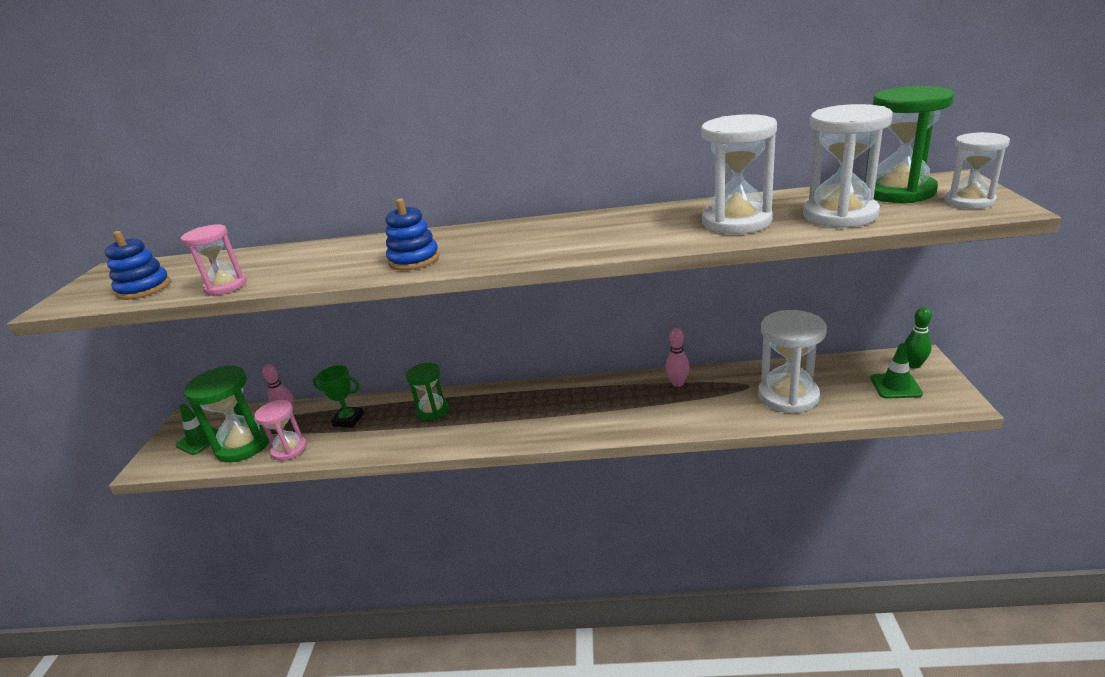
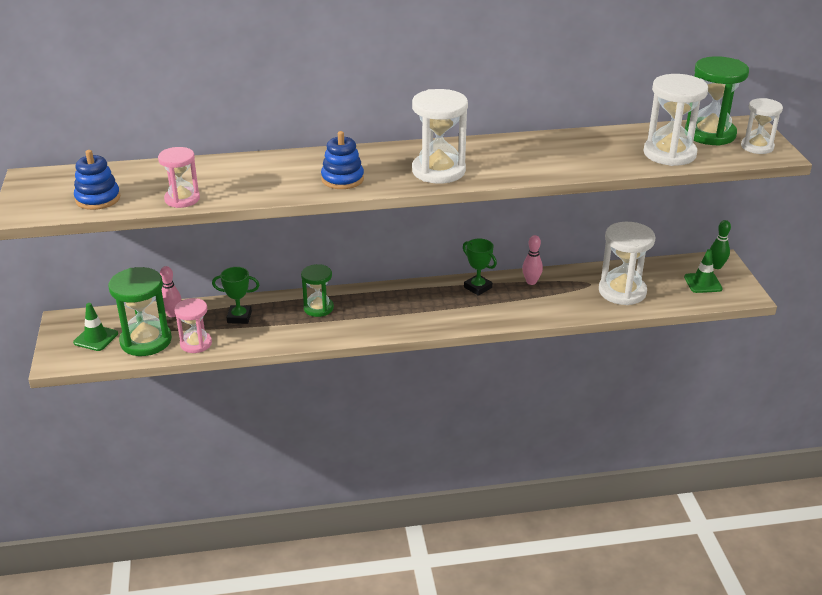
camera: 15 degrees left, 5 degrees up
(614, 389) = (478, 287): none -> green trophy
(736, 222) = (595, 155): white hourglass -> white hourglass (438, 171)

